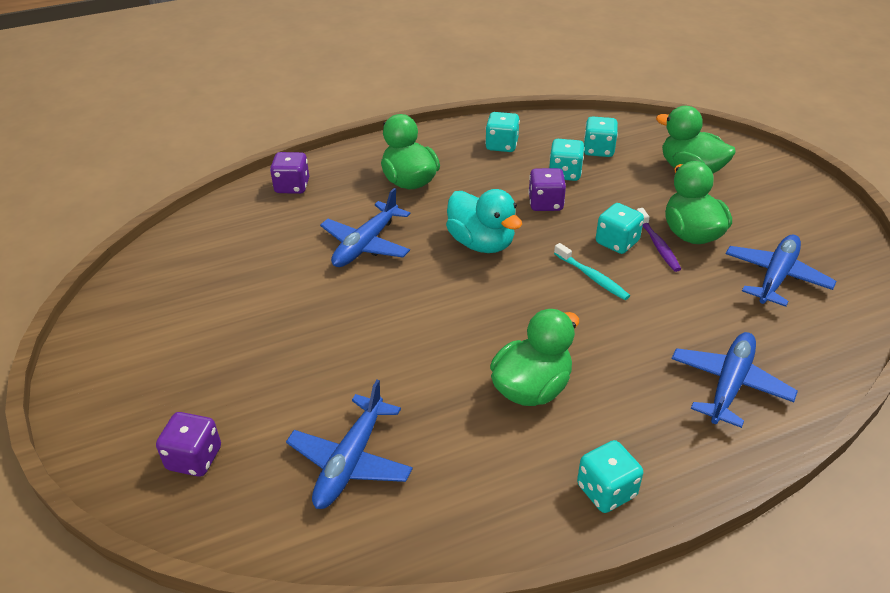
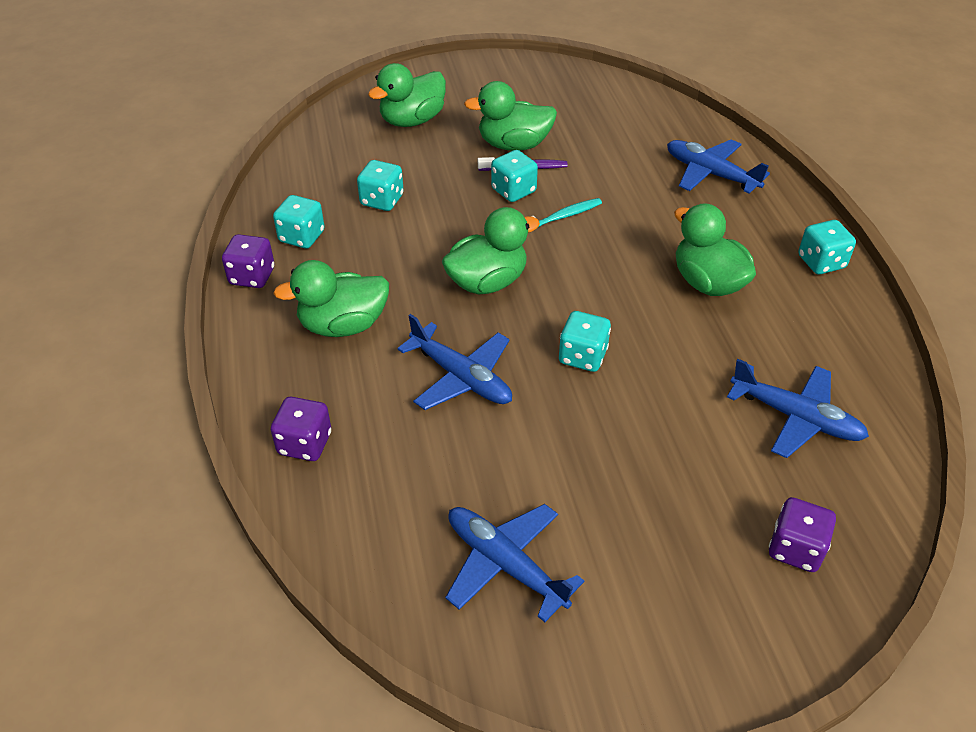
camera: 80 degrees left, 5 degrees up
(481, 243) = (487, 282): turquoise duck -> green duck
(545, 203) = (432, 224): purple dice -> purple dice (252, 276)
(598, 150) = (348, 169): turquoise dice -> turquoise dice (582, 356)
(776, 277) = (585, 117): blue plane -> blue plane (505, 564)

